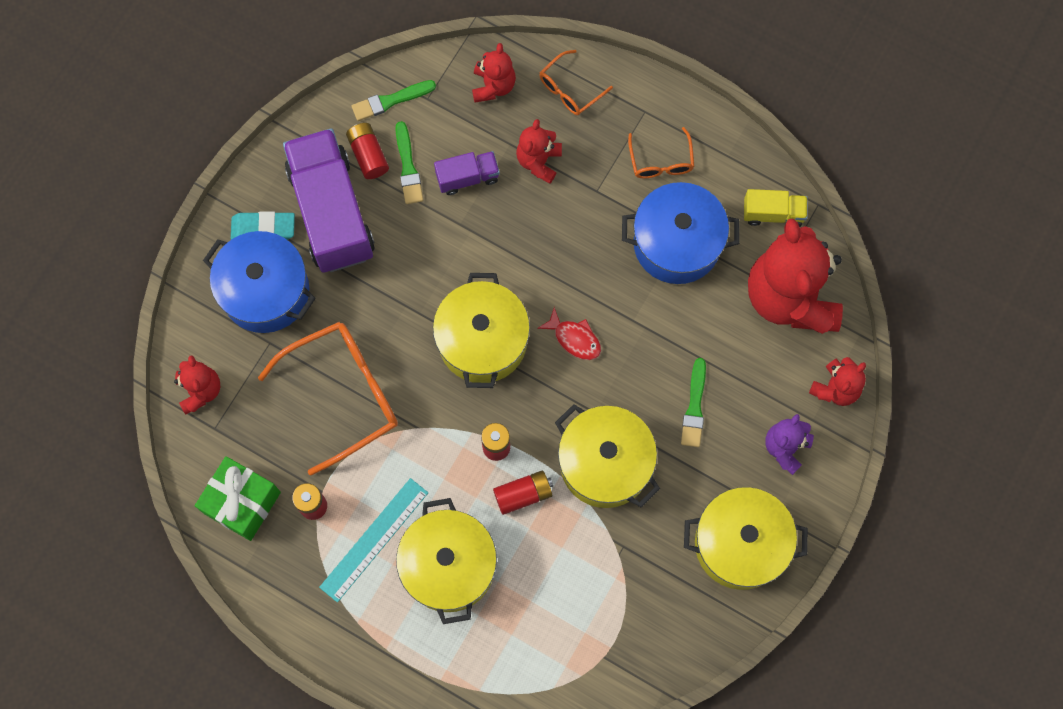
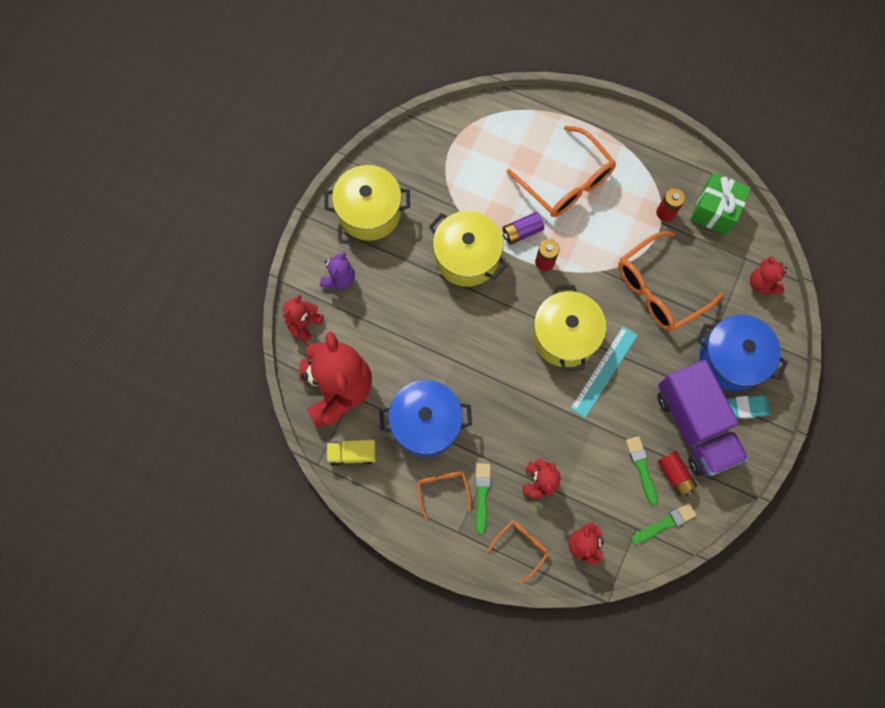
camera: 175 degrees right, 0 degrees up
(374, 539) = (620, 195): turquoise ruler -> turquoise ruler (604, 371)
(449, 566) = (566, 182): yellow pot -> orange glasses
(467, 177) = (593, 463): purple truck -> none
(523, 494) = (522, 232): red battery -> purple battery
(574, 339) = (497, 343): red fish -> none
(694, 406) = (406, 302): green brush -> green brush (482, 495)

